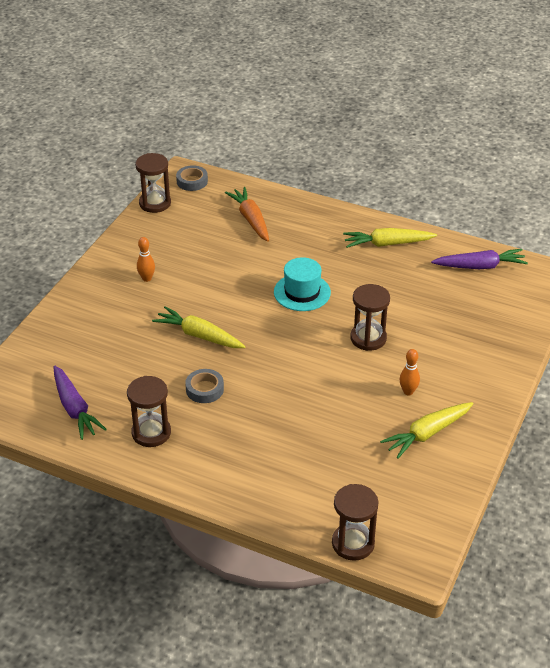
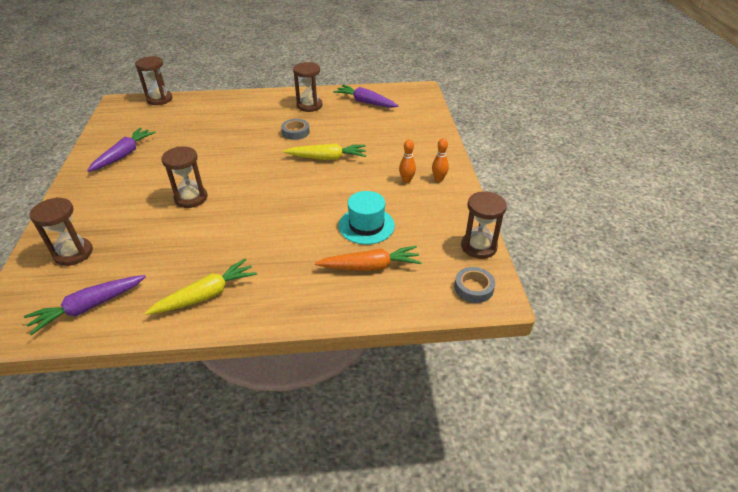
camera: 150 degrees right, 0 degrees up
(251, 219) = (370, 266): orange carrot -> orange carrot turned 45 degrees counterclockwise
(302, 292) = (269, 214): turquoise hat -> turquoise hat (366, 225)
(408, 392) = (145, 173): orange bowling pin -> orange bowling pin (438, 179)
(427, 434) = (124, 155): yellow carrot -> purple carrot
(492, 318) = (73, 253): none -> brown hourglass

